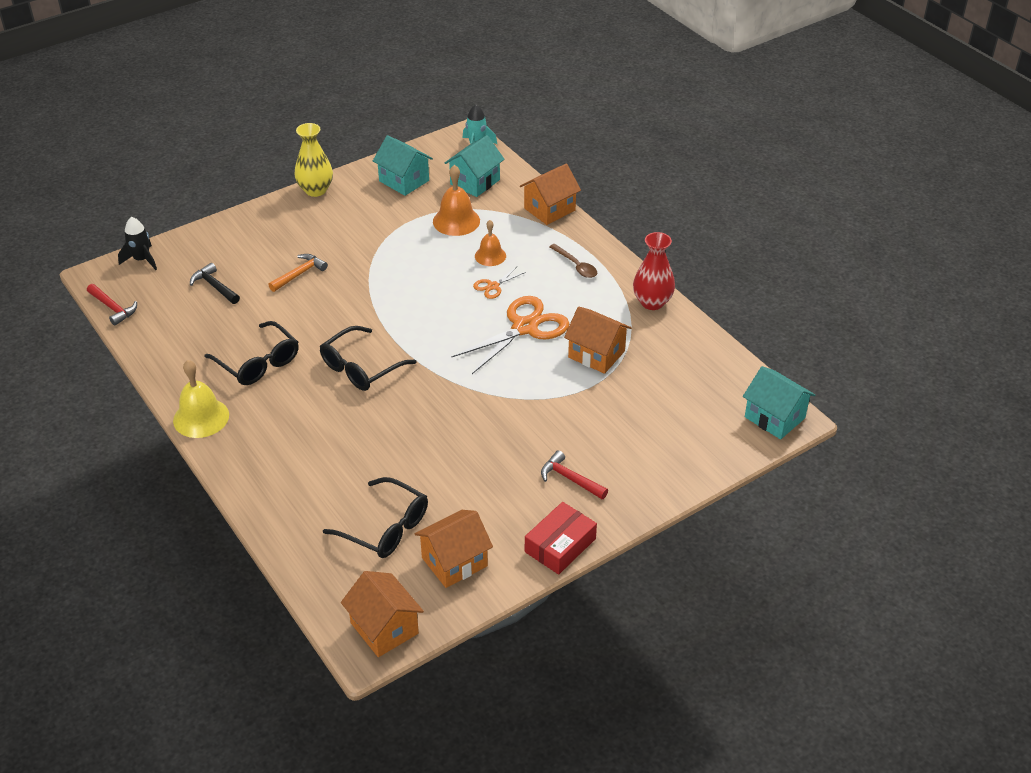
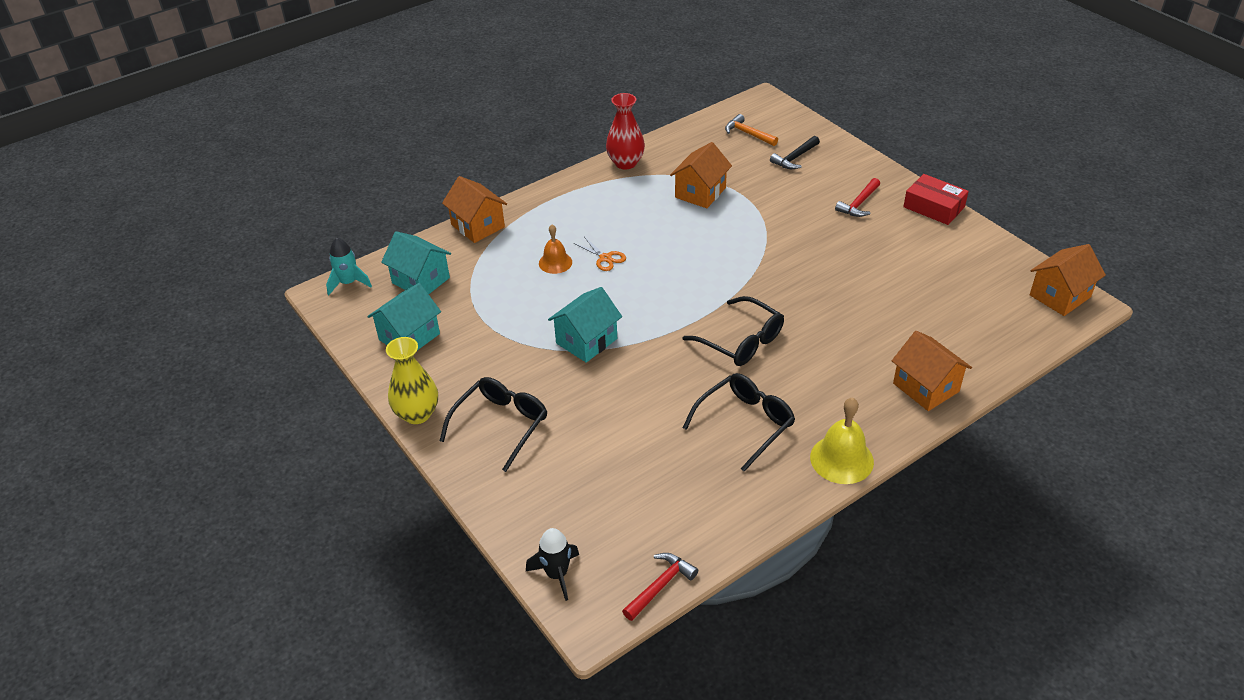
camera: 90 degrees left, 0 degrees up
(214, 286) = (611, 485): black hammer -> black hammer (794, 158)
(299, 274) = (586, 408): orange hammer -> orange hammer (748, 134)
(385, 528) = (950, 305): black glasses -> black glasses (501, 425)
(454, 562) = (973, 262): orange house -> orange house (926, 387)
(456, 221) = (492, 290): orange bell -> none
(525, 327) = (667, 235): orange scissors -> none
(576, 266) = (572, 207): brown spoon -> none
(774, 417) = (763, 107): turquoise house -> turquoise house (586, 341)

